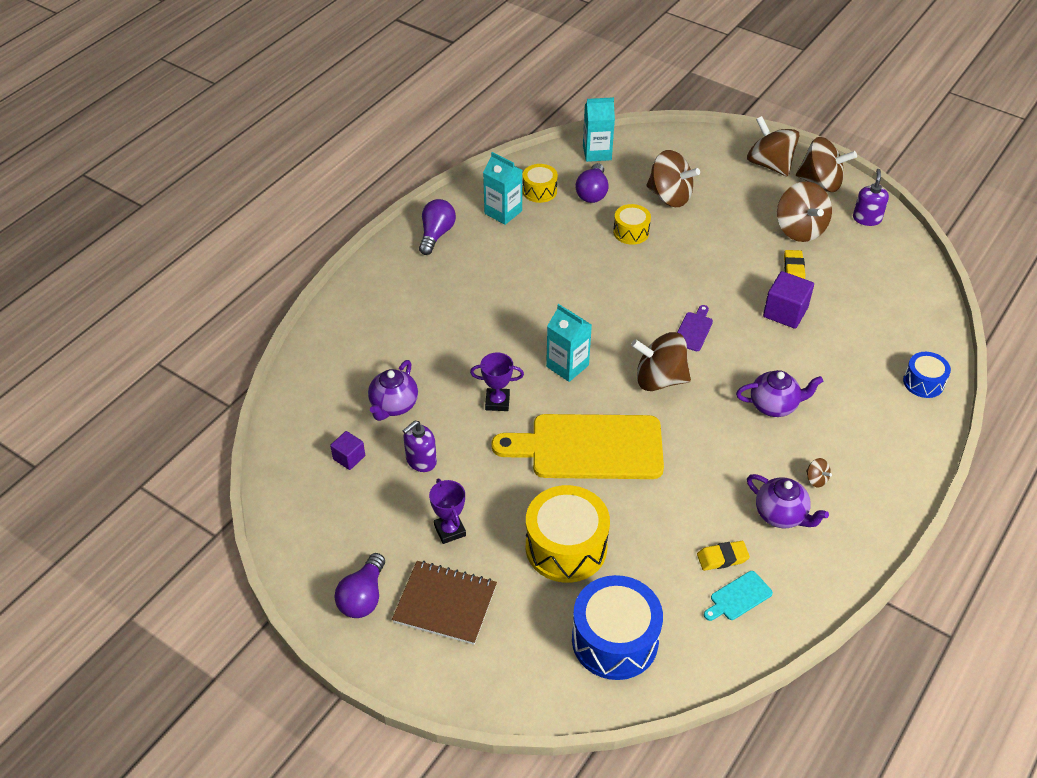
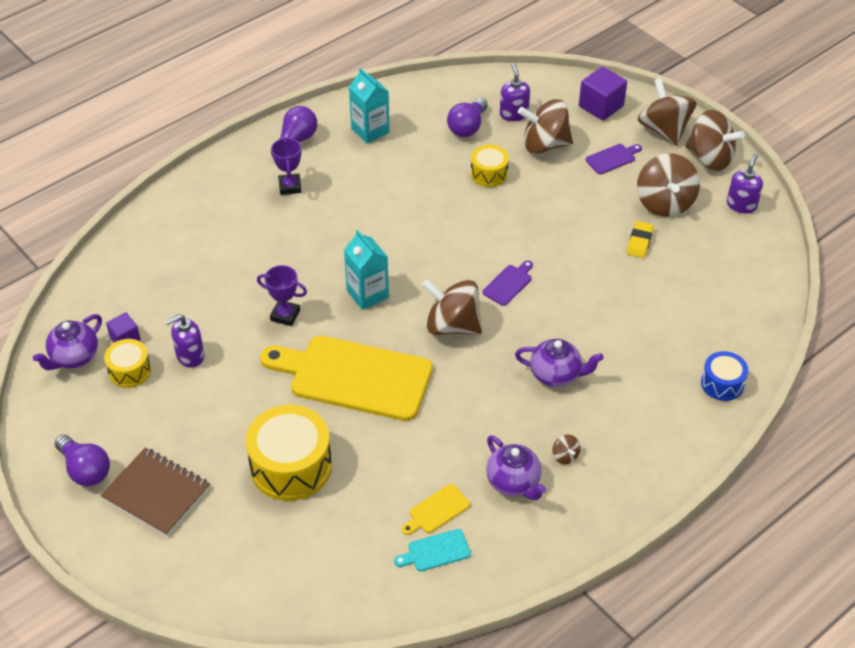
camera: 15 degrees right, 0 degrees up
(363, 597) = (85, 470): purple light bulb -> purple light bulb turned 75 degrees counterclockwise
(393, 405) = (186, 298): purple teapot -> purple teapot (74, 357)
(450, 530) = (189, 426): purple trophy -> purple trophy (290, 186)
(539, 191) = (415, 116): yellow drum -> yellow drum (130, 371)
(597, 153) = (490, 87): turquoise carton -> none
(615, 640) = (299, 563): blue drum -> none
(629, 173) = (513, 114): none -> purple soap dispenser
(669, 196) = (544, 145): brown spinning top -> brown spinning top turned 135 degrees clockwise
(722, 558) = (437, 510): yellow eraser -> yellow cutting board
(736, 198) = (612, 158): none -> purple cutting board
(785, 312) = (610, 284): purple cube -> purple cube (601, 106)

